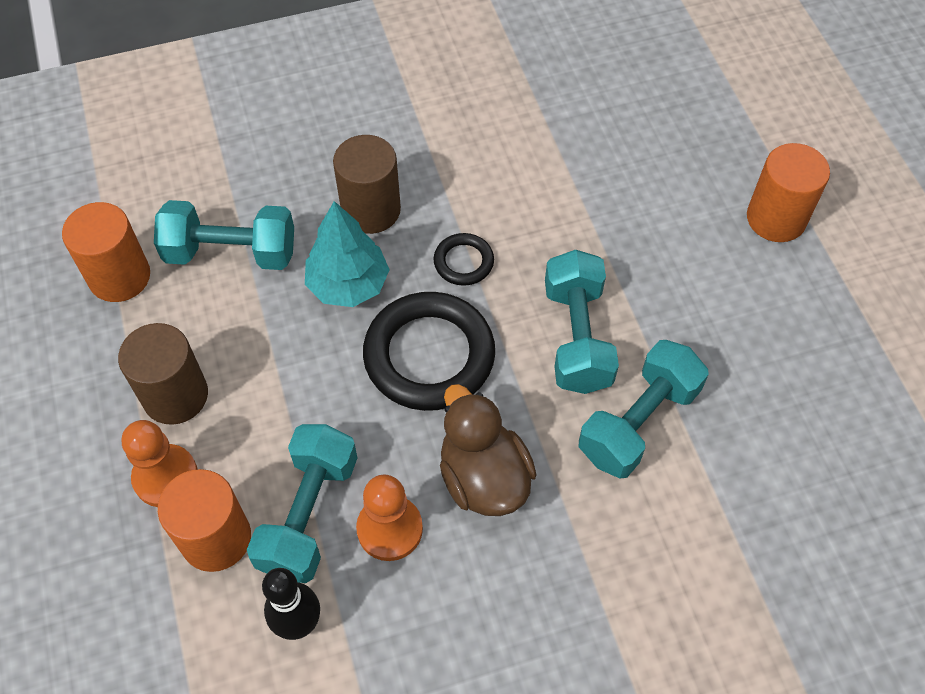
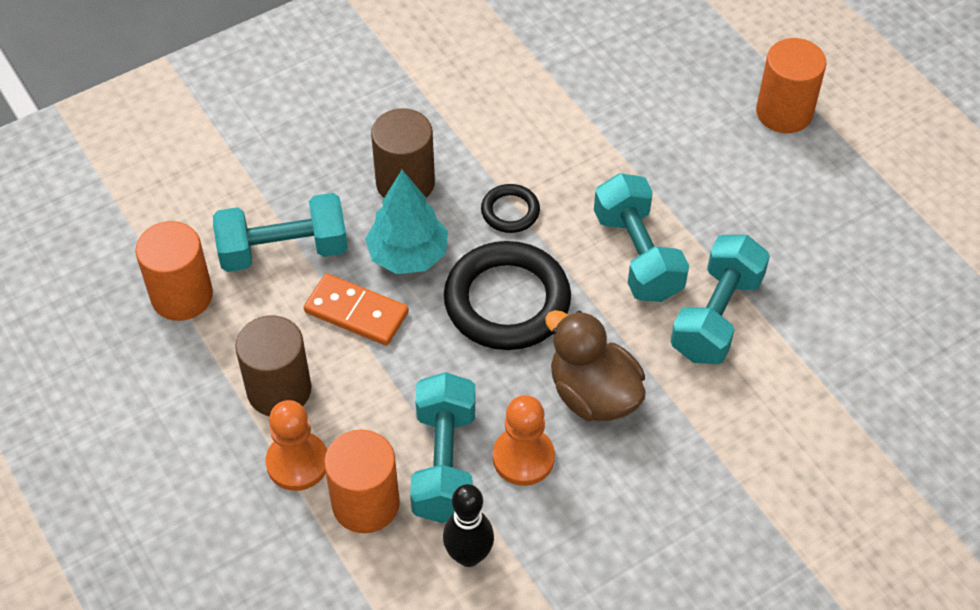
camera: 15 degrees left, 5 degrees down
(278, 332) = (356, 312): none -> orange domino

